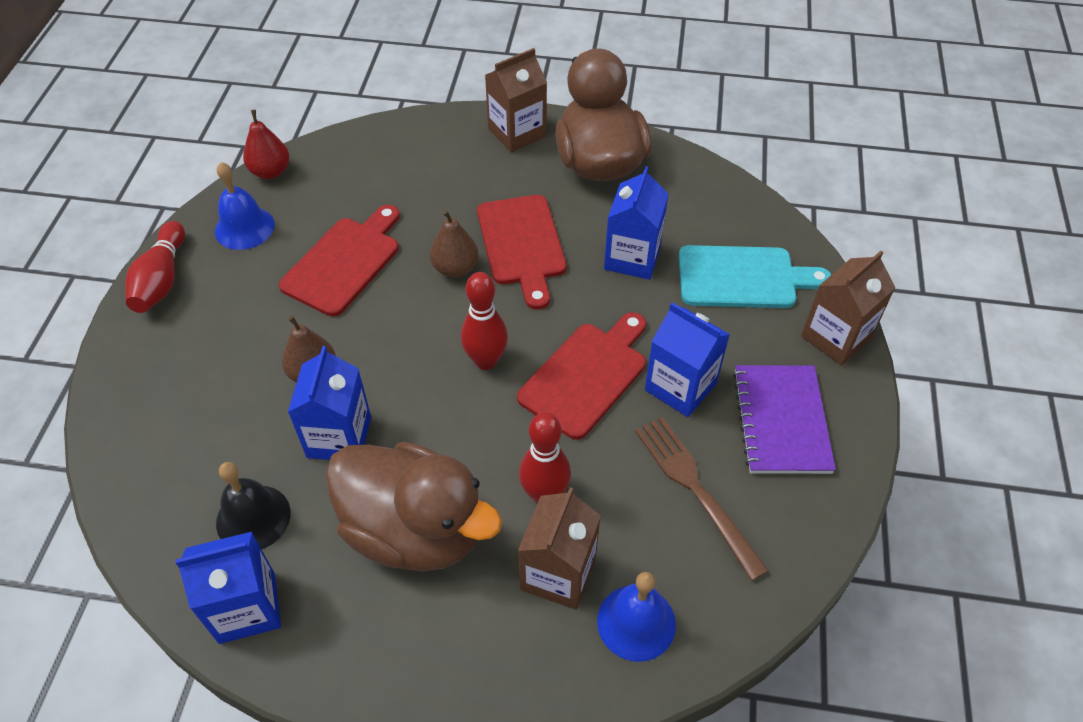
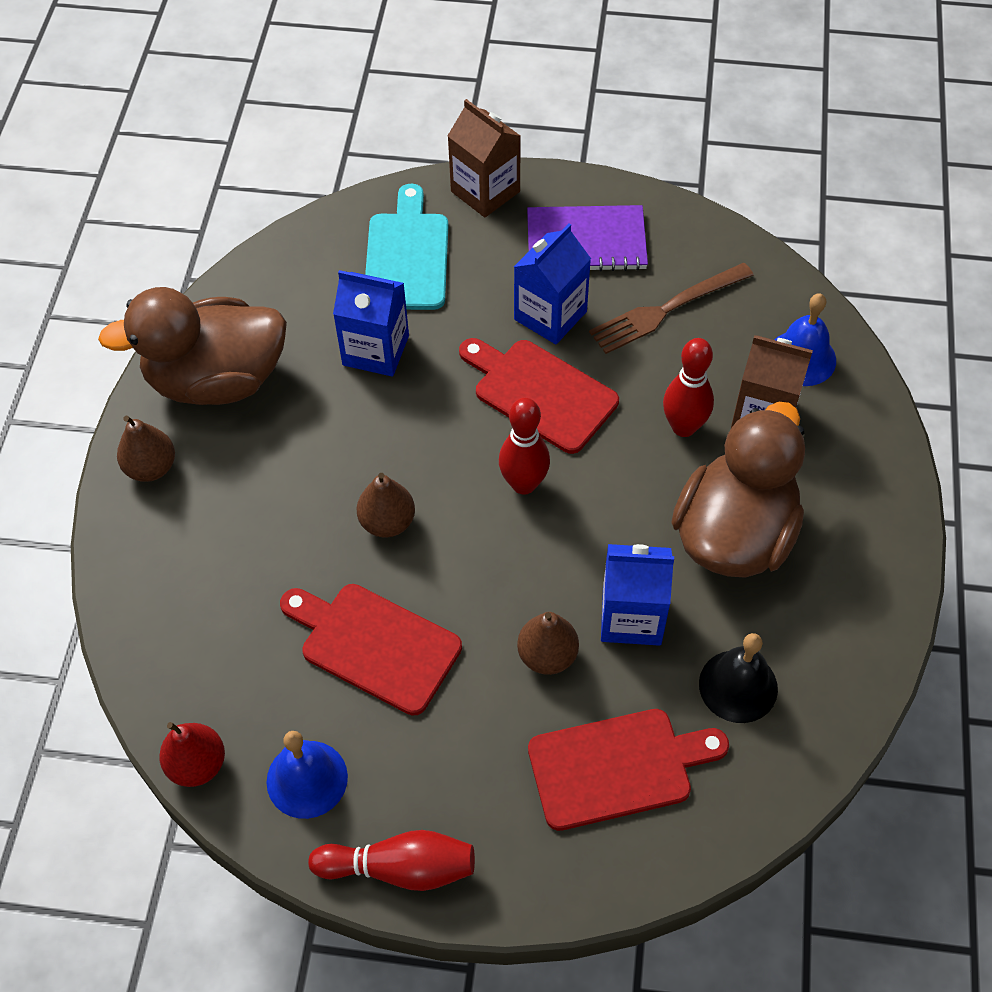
camera: 90 degrees left, 5 degrees up
(247, 607) = (836, 673): blue carton -> none
(517, 133) = (151, 467): brown carton -> brown pear
(522, 245) = (351, 456): red cutting board -> red cutting board (617, 767)

